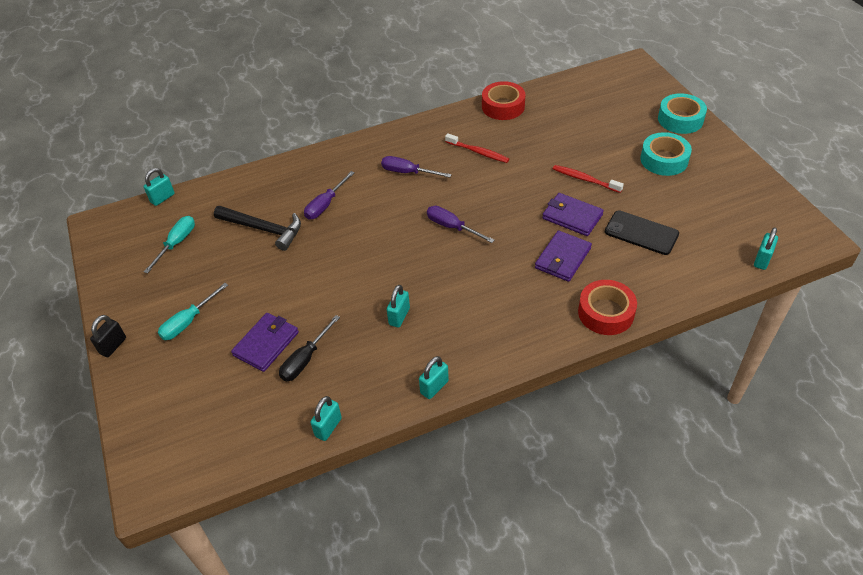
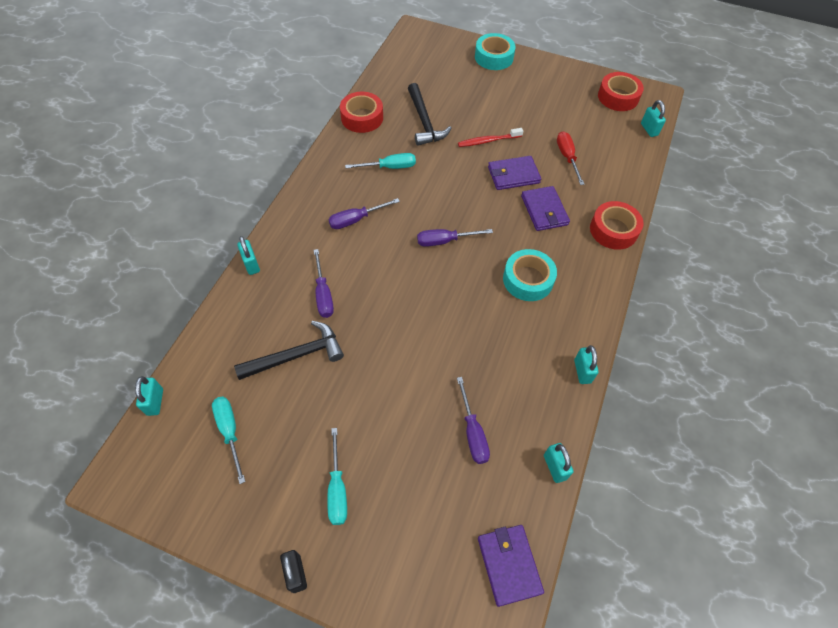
camera: 50 degrees left, 10 degrees up
(266, 344) = (427, 448): purple wallet -> purple wallet (509, 565)
(305, 359) = (472, 432): black screwdriver -> purple screwdriver
(399, 316) = (495, 340): turquoise padlock -> turquoise padlock (251, 264)
(478, 152) = (389, 167): red toothbrush -> turquoise screwdriver
(549, 136) = (424, 122): none -> black hammer
(641, 233) = (567, 157): black phone -> red screwdriver
(664, 160) = (518, 94): turquoise tape -> turquoise tape (528, 279)
(767, 215) = (618, 97): none -> red tape

